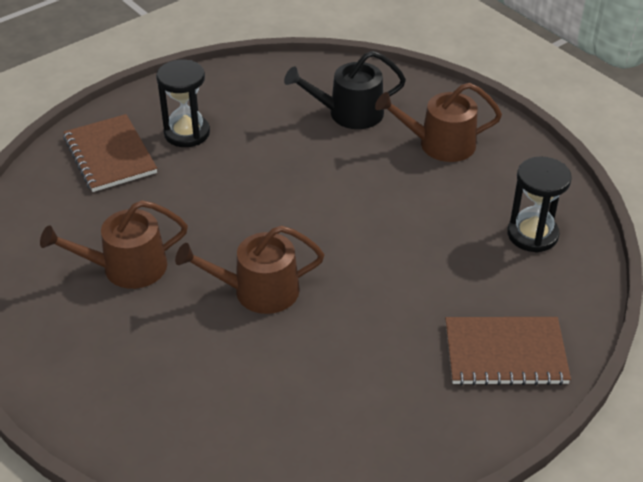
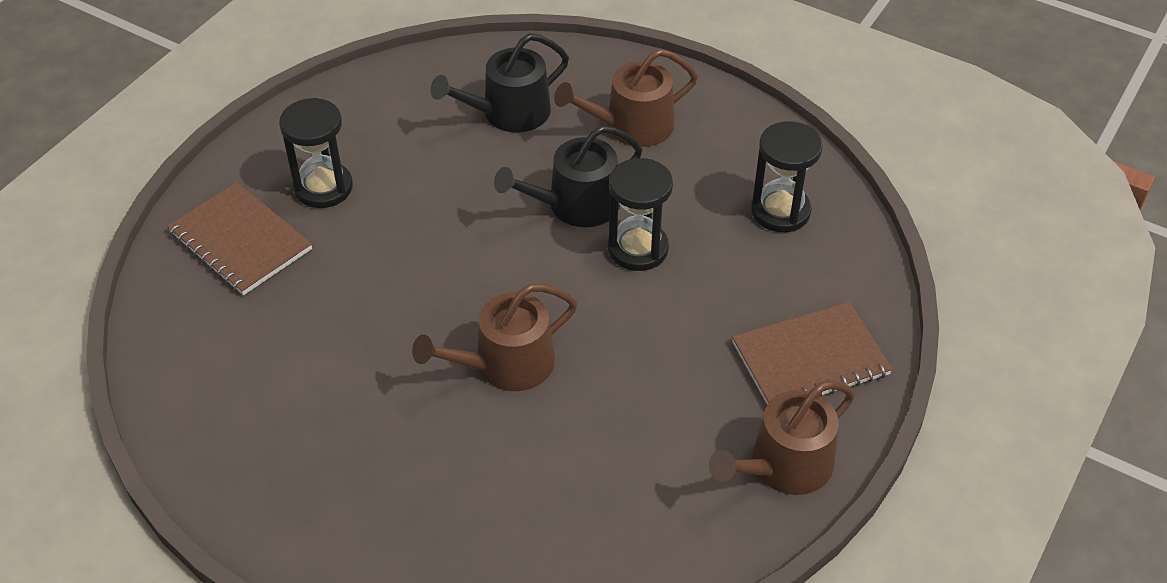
camera: 20 degrees left, 5 degrees up
(126, 268) = (334, 380): brown watering can -> brown watering can (783, 466)
(368, 190) = (575, 205): none -> black watering can
(402, 233) = (638, 249): none -> black hourglass

